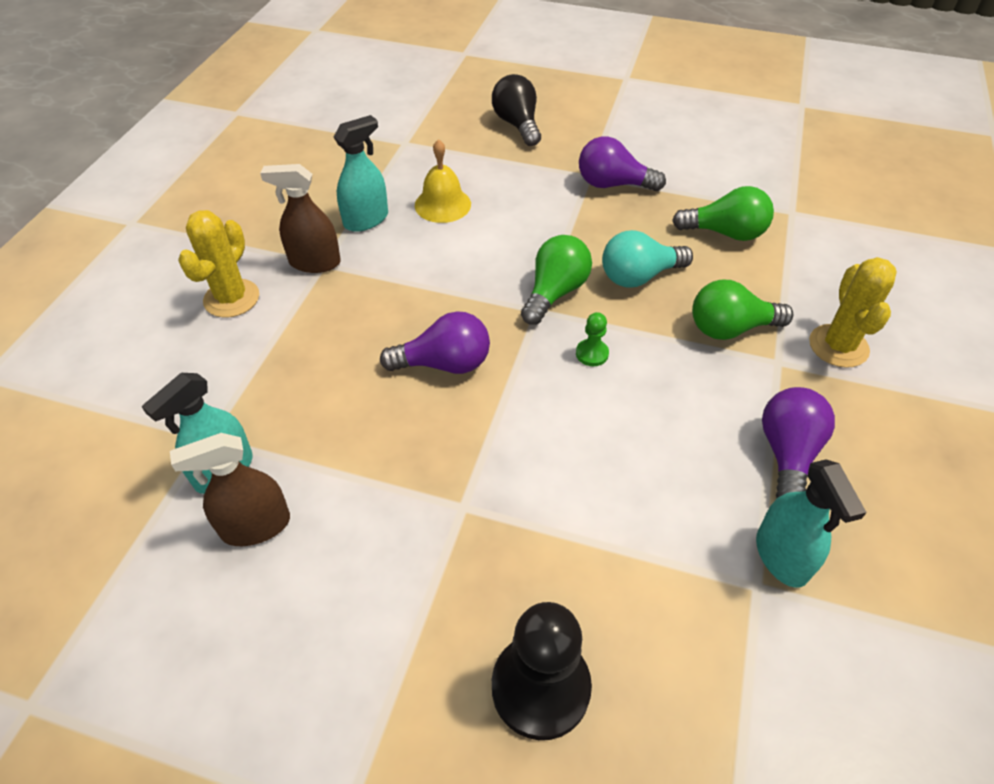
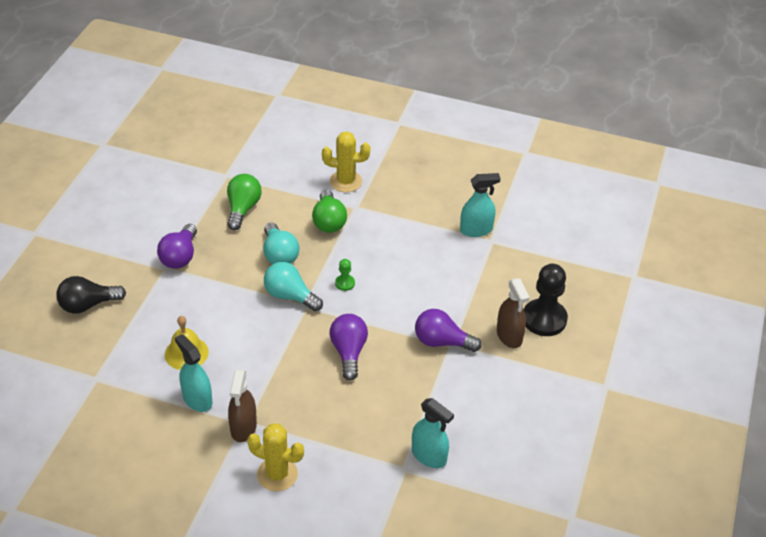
camera: 90 degrees left, 5 degrees down
(256, 526) = (466, 435): brown spray bottle -> brown spray bottle (509, 336)
(555, 292) = (290, 296): green light bulb -> turquoise light bulb
(787, 453) = (418, 216): purple light bulb -> purple light bulb (442, 342)

